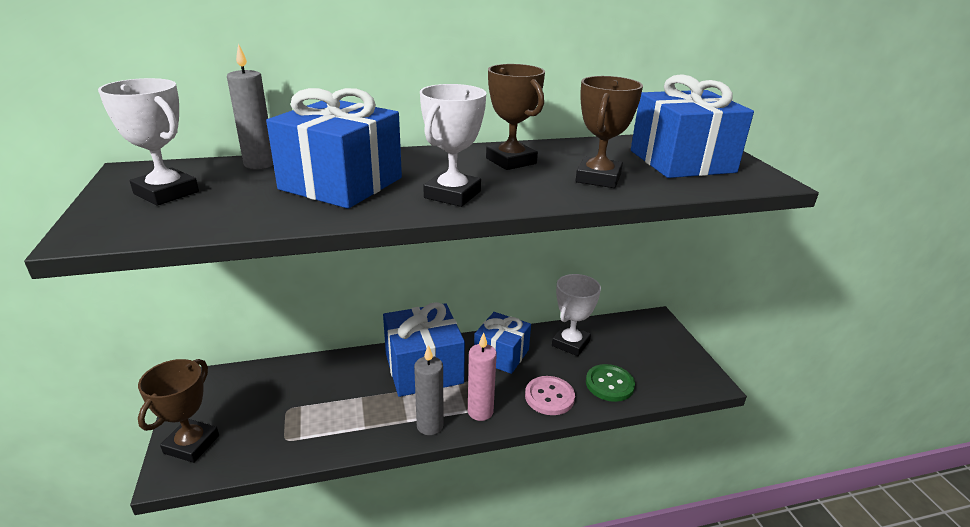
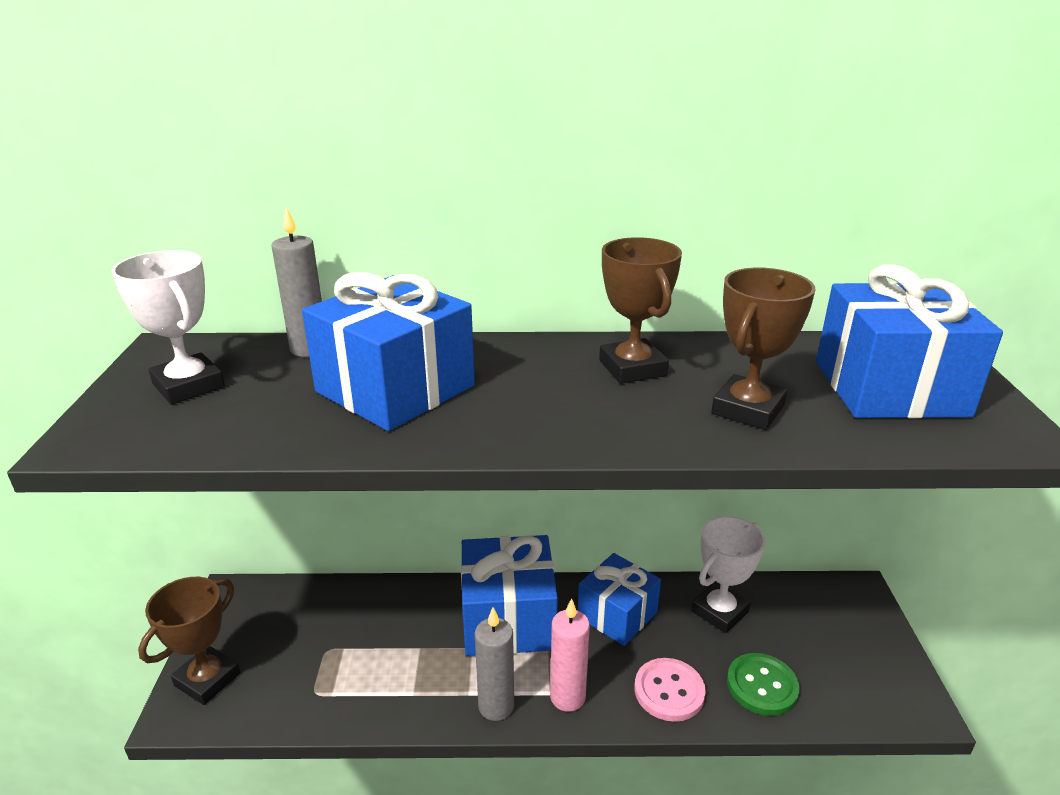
camera: 15 degrees right, 0 degrees up
(452, 195) = (530, 420): white trophy -> none

